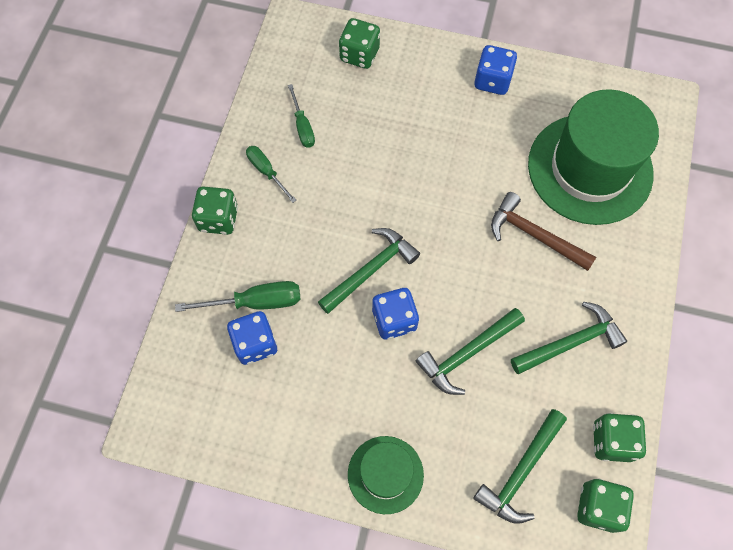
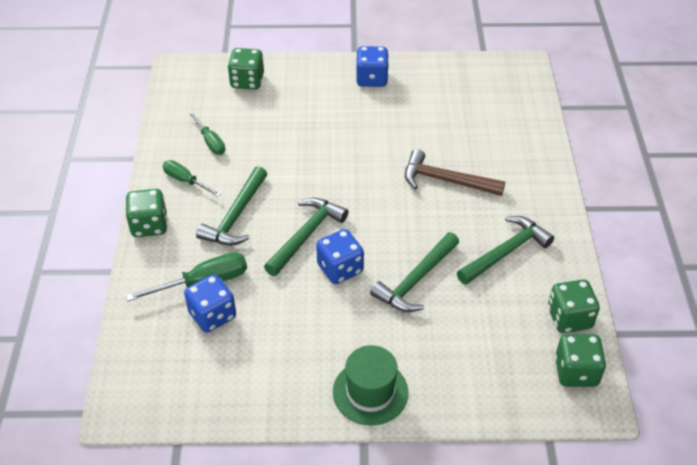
camera: 15 degrees left, 20 degrees down
(521, 472) = (496, 360): green hammer -> green hammer (236, 216)
(590, 169) = (477, 124): green hat -> none

